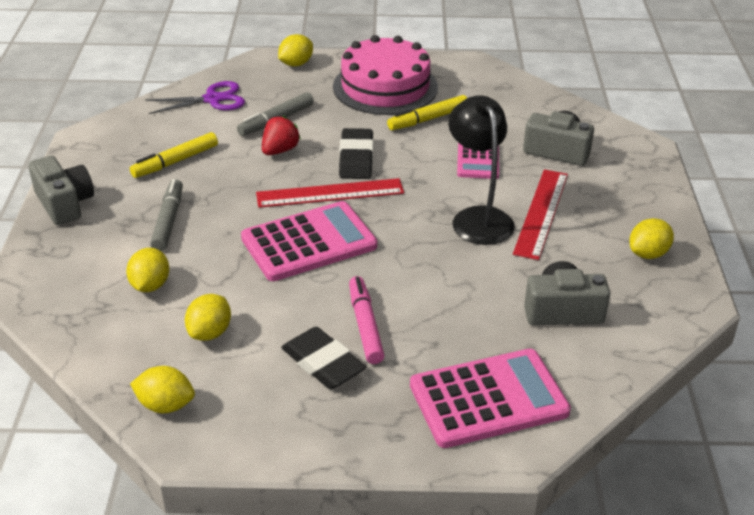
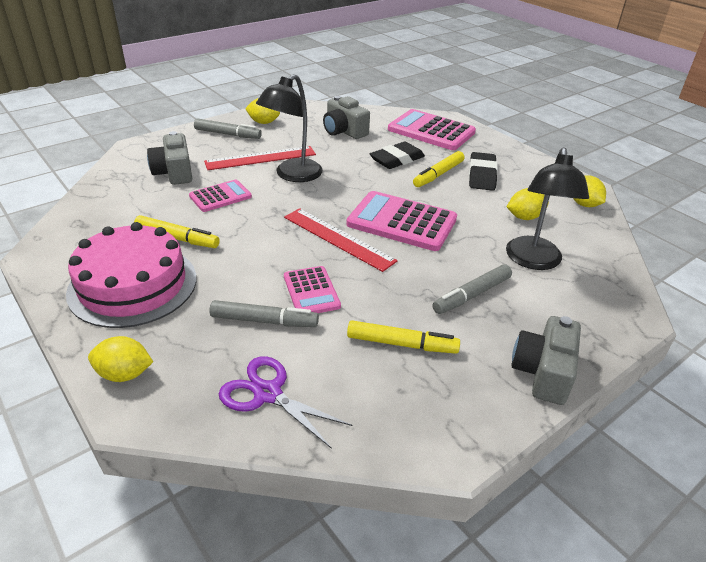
camera: 130 degrees left, 0 degrees up
(150, 285) = (533, 261): yellow lemon -> black lamp
(280, 150) = (311, 291): red strawberry -> pink calculator
(356, 158) = (278, 247): black eraser -> black eraser (397, 159)
(365, 325) = (438, 174): pink marker -> yellow marker
(630, 213) = (228, 134): none -> grey marker

